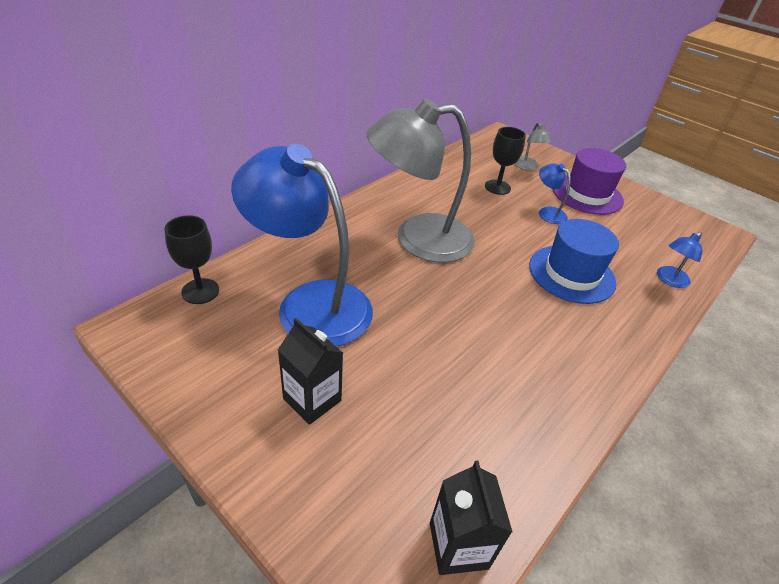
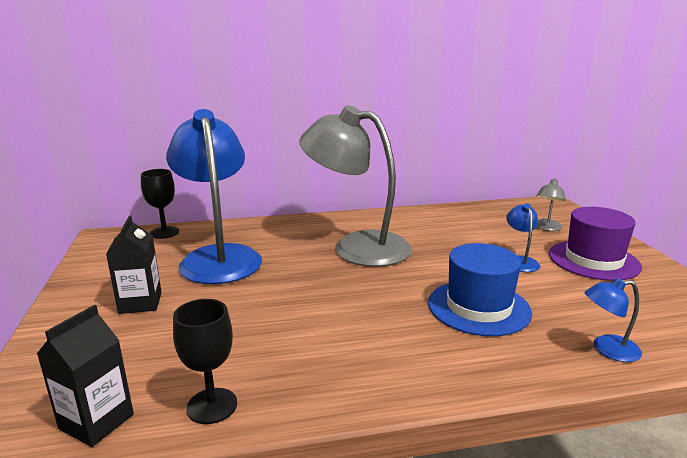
camera: 40 degrees right, 20 degrees down
(497, 187) = (488, 234): black goblet -> black goblet (212, 406)

